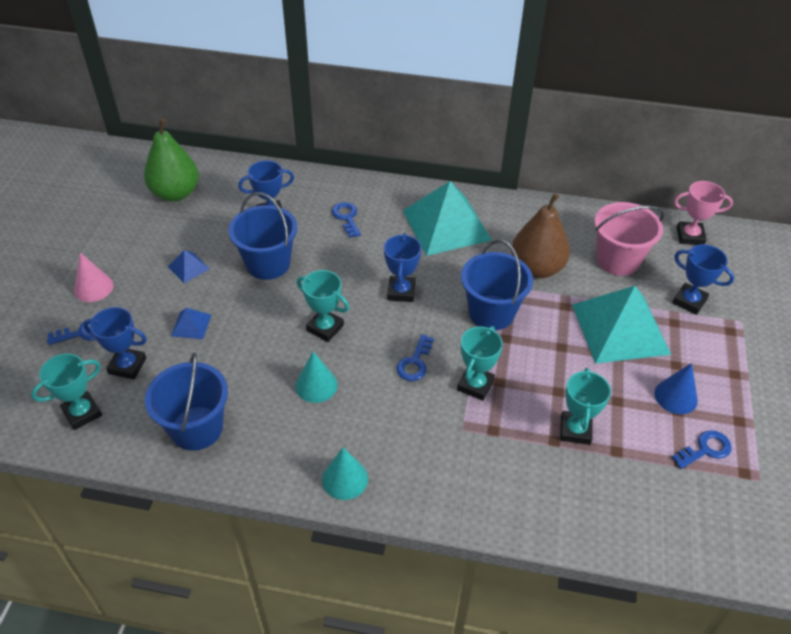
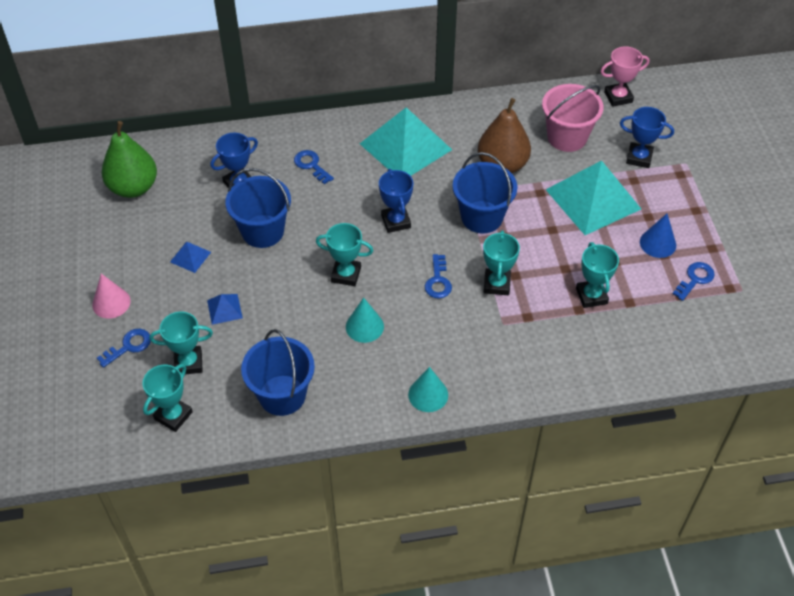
camera: 20 degrees left, 5 degrees up
(127, 366) = (188, 363): blue trophy -> turquoise trophy

